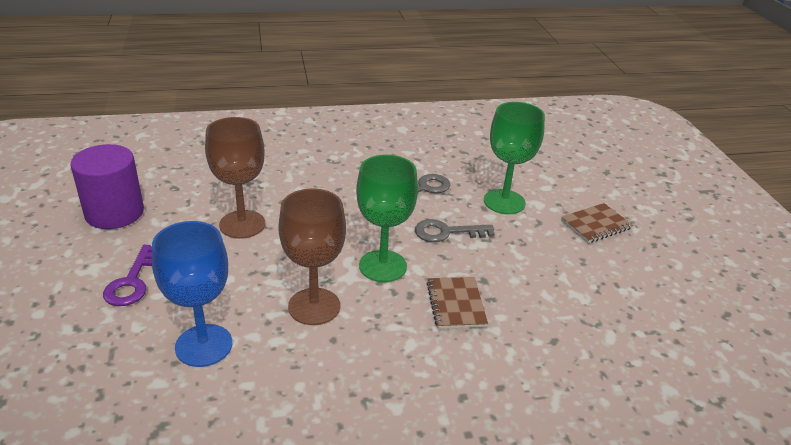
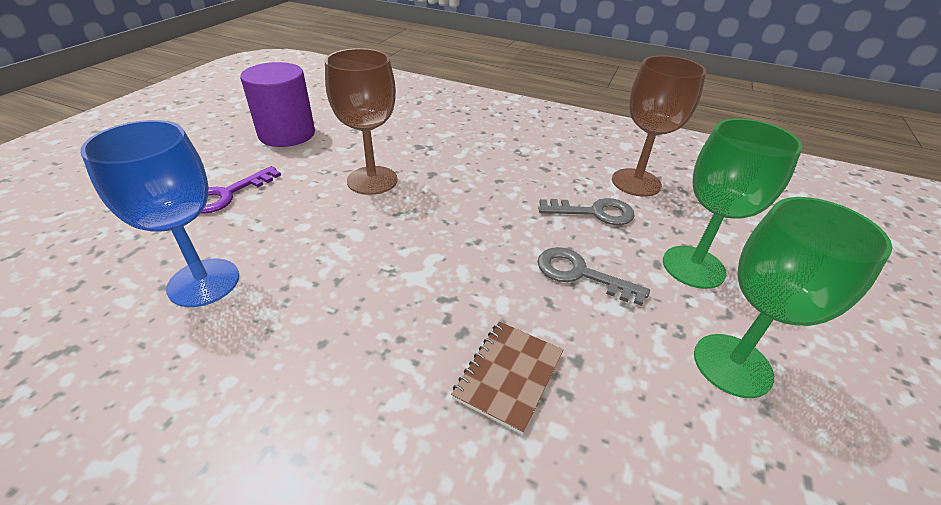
camera: 35 degrees right, 5 degrees up
(314, 306) = (345, 293): brown goblet -> brown goblet (636, 182)
(382, 266) = (464, 281): green goblet -> green goblet (732, 365)
(595, 224) = (828, 358): brown notebook -> none

